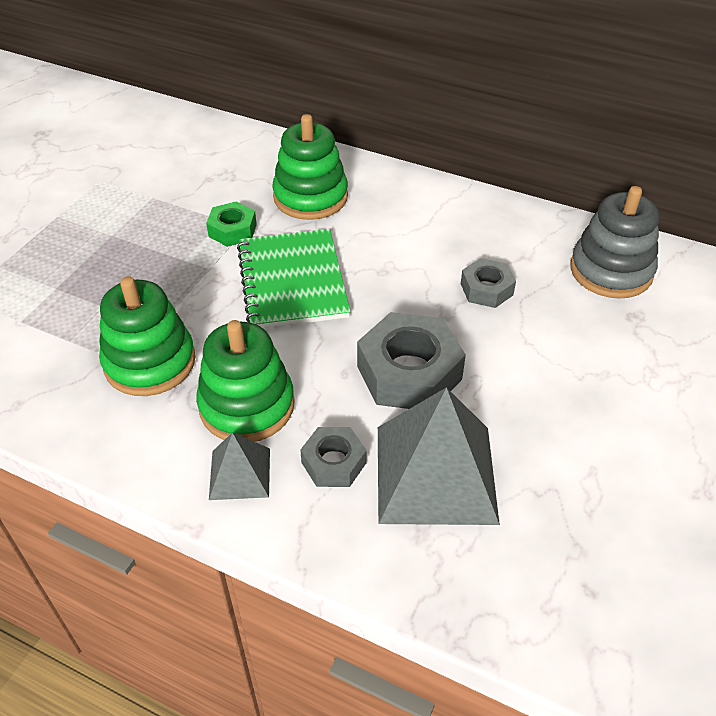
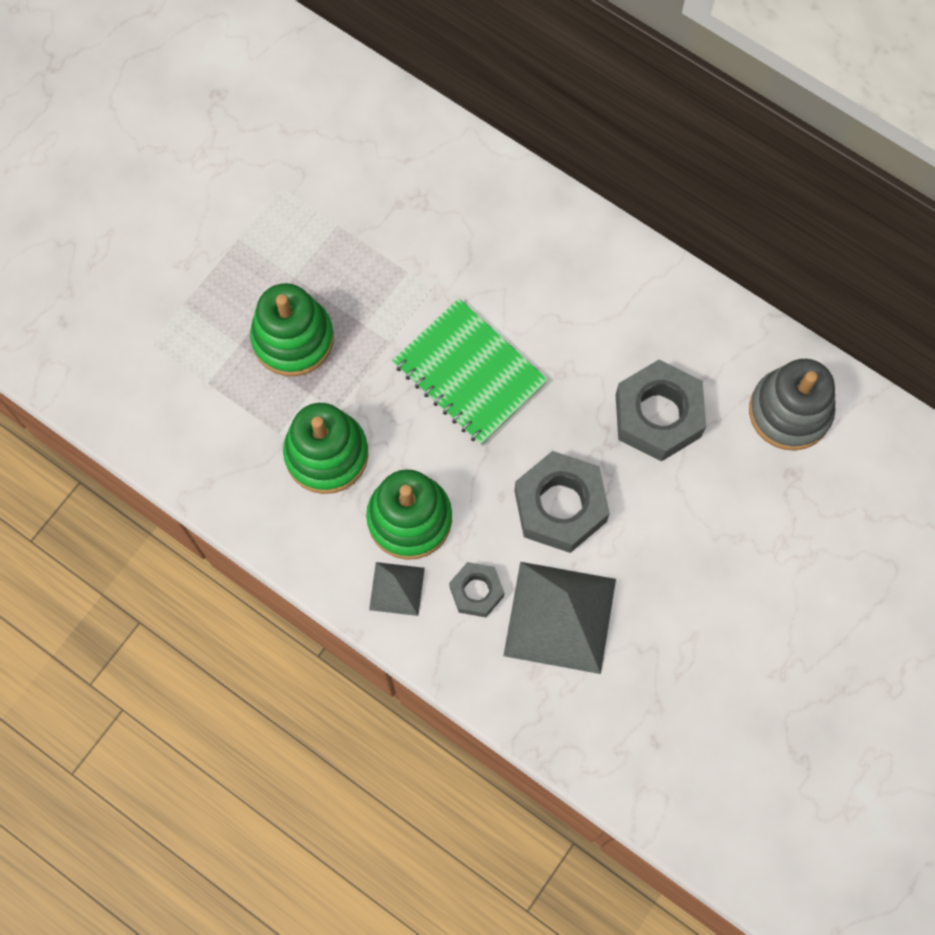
camera: 10 degrees right, 25 degrees up
(232, 230) = (417, 290): green nut -> none
(293, 281) = (469, 373): green notebook -> green notebook turned 45 degrees counterclockwise
(310, 197) = (505, 252): green stacking toy -> green stacking toy (293, 339)
(486, 289) = (658, 415): grey nut -> grey nut, size x1.79

